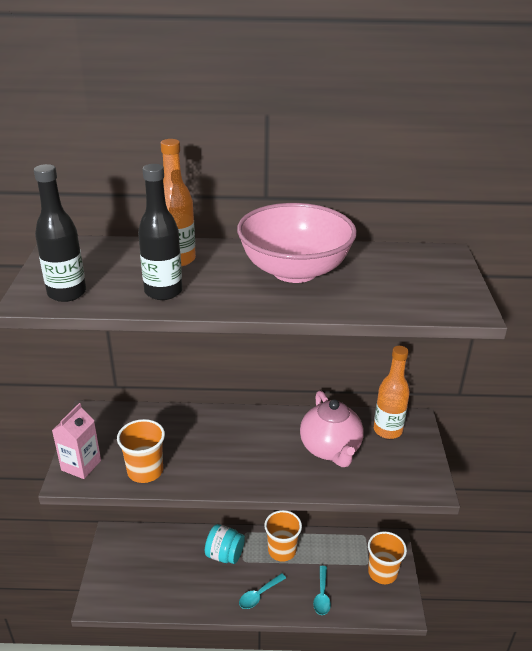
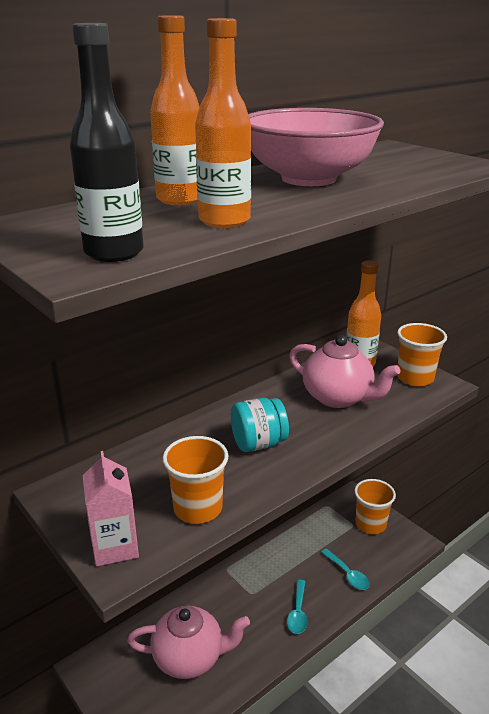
camera: 40 degrees left, 5 degrees down
(163, 292) = (224, 221): black bottle -> orange bottle
(167, 572) = (189, 657): none -> pink teapot
(224, 554) = (229, 601): turquoise jar -> turquoise jar (258, 443)
(282, 550) = (275, 561): orange cup -> orange cup (415, 378)

